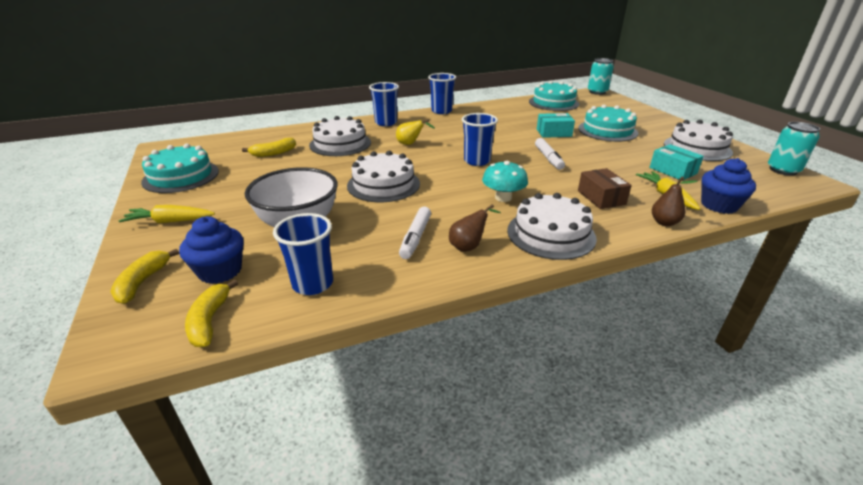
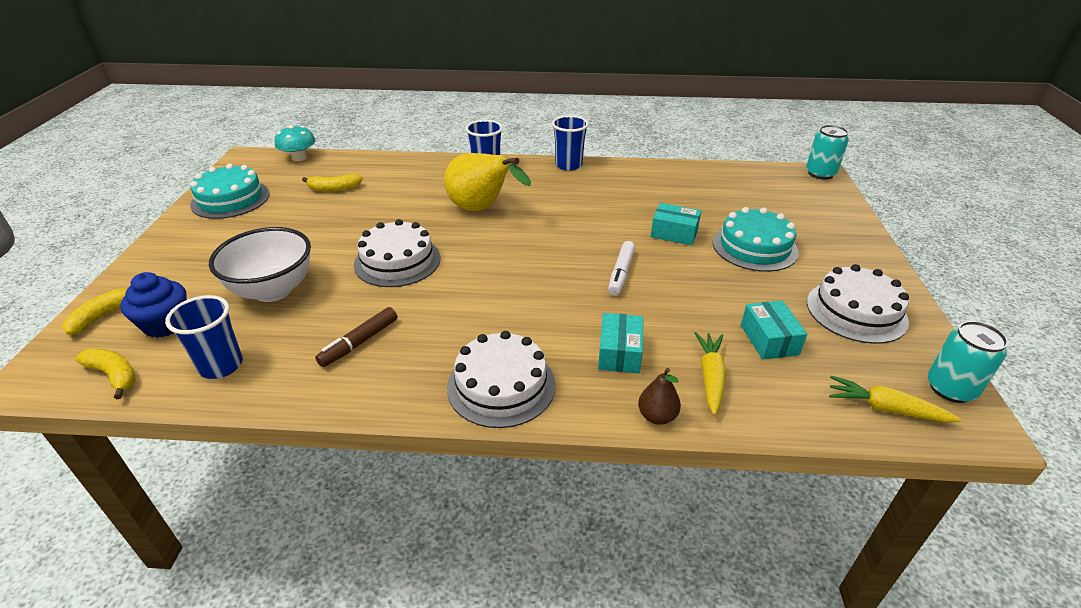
camera: 25 degrees right, 5 degrees up
(170, 221) = (177, 253): yellow carrot -> yellow carrot (885, 408)
(210, 321) = (114, 375): yellow banana -> yellow banana turned 105 degrees clockwise
(340, 144) = (409, 191): white cake -> none
(410, 144) = (481, 209): yellow pear -> yellow pear, size x2.10
(416, 238) = (359, 342): white marker -> brown marker
(468, 246) = (398, 372): brown pear -> none
(477, 161) = (530, 254): blue cup -> none
(503, 197) = (503, 317): turquoise mushroom -> turquoise mushroom (299, 158)
(553, 103) = (732, 181): turquoise cake -> none
(601, 197) = (619, 353): brown box -> turquoise box
(719, 205) = (767, 415): blue cupcake -> none

